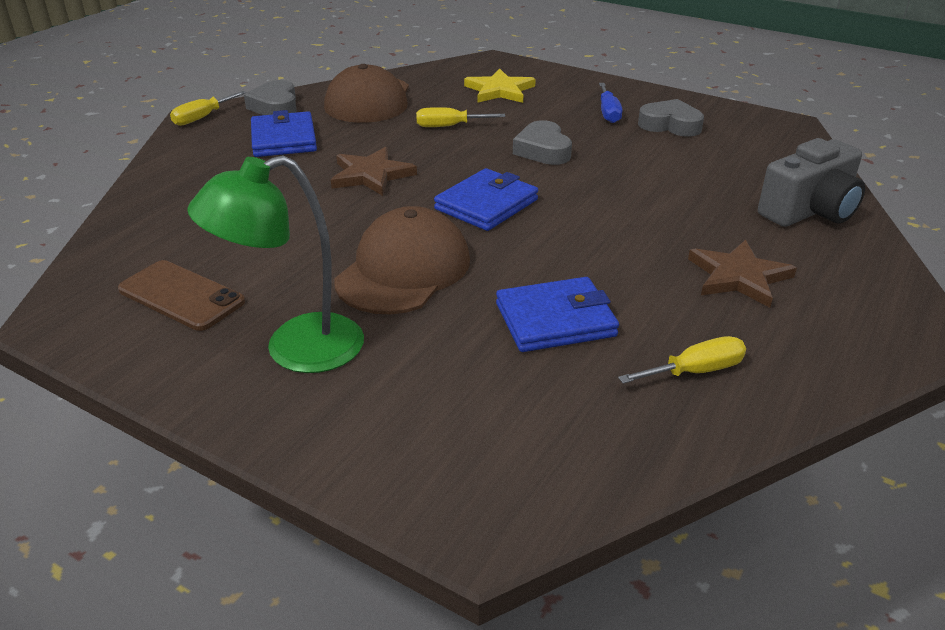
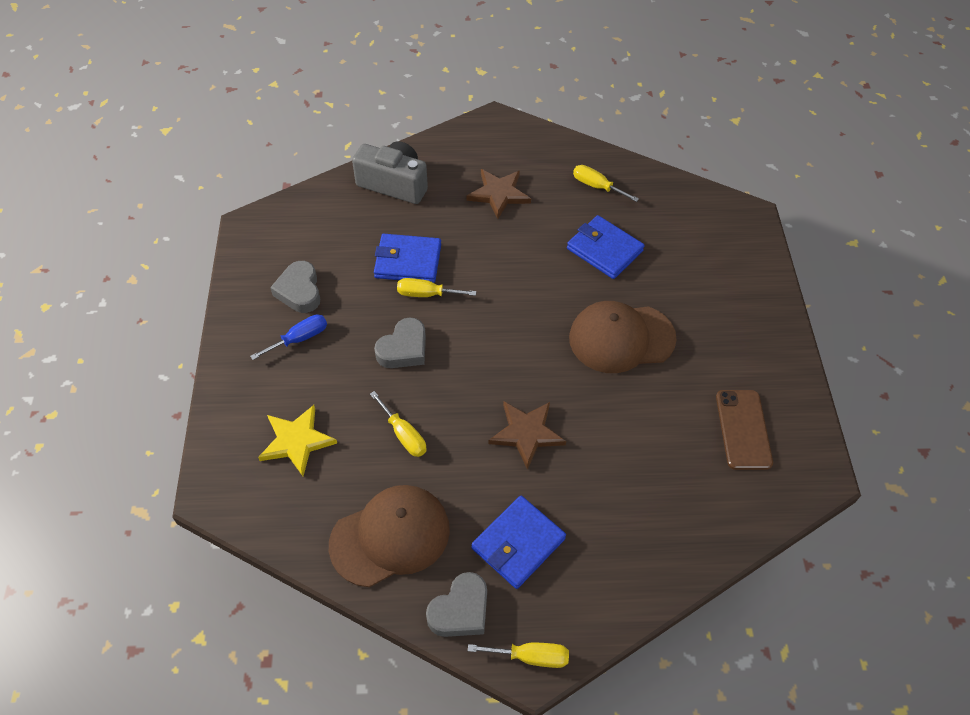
camera: 125 degrees left, 20 degrees up
(295, 349) = (727, 340): green lamp -> none
(486, 204) = (512, 340): blue wallet -> blue wallet (408, 261)
(602, 179) = (426, 294): none -> yellow screwdriver

